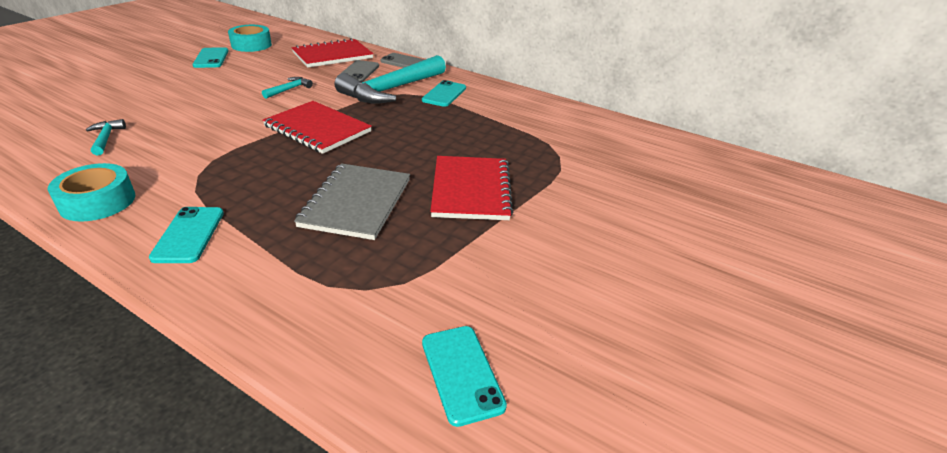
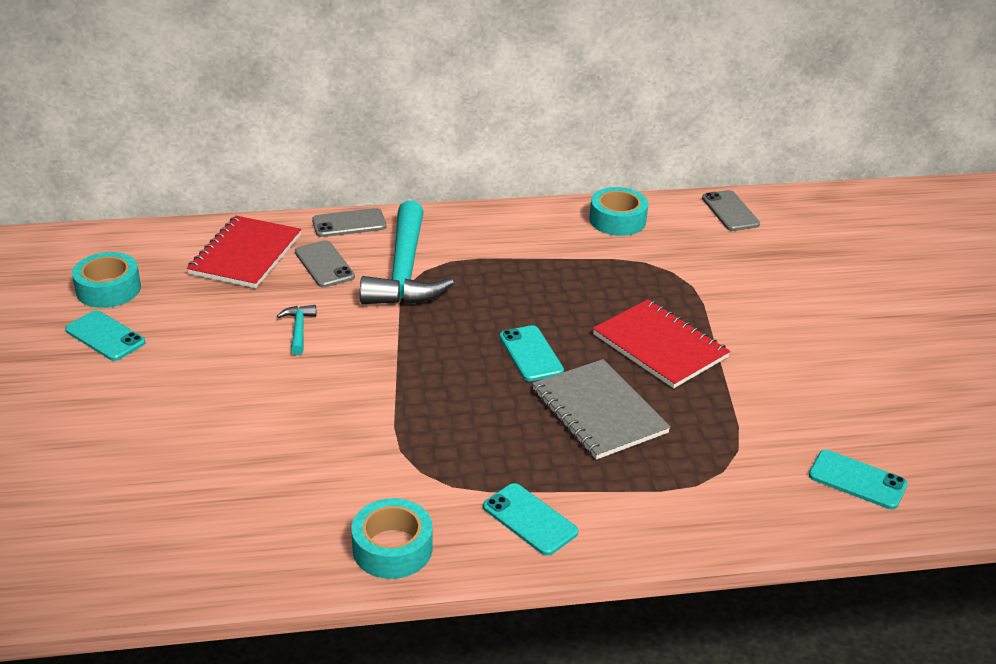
camera: 40 degrees left, 0 degrees up
(106, 138) = (242, 496): turquoise hammer -> none
(318, 129) = (427, 360): red notebook -> none
(444, 94) = (465, 249): turquoise phone -> turquoise phone (530, 354)
(569, 117) = (617, 220): none -> turquoise tape
(667, 144) = (730, 211): none -> grey phone

